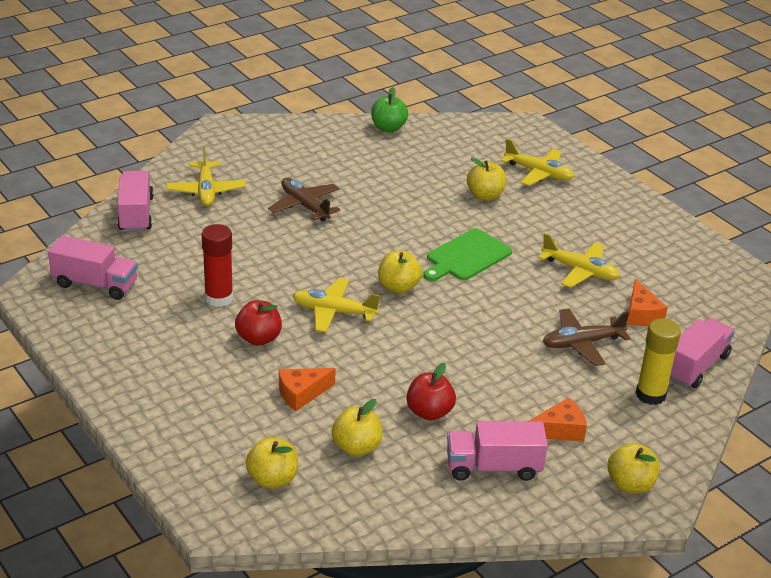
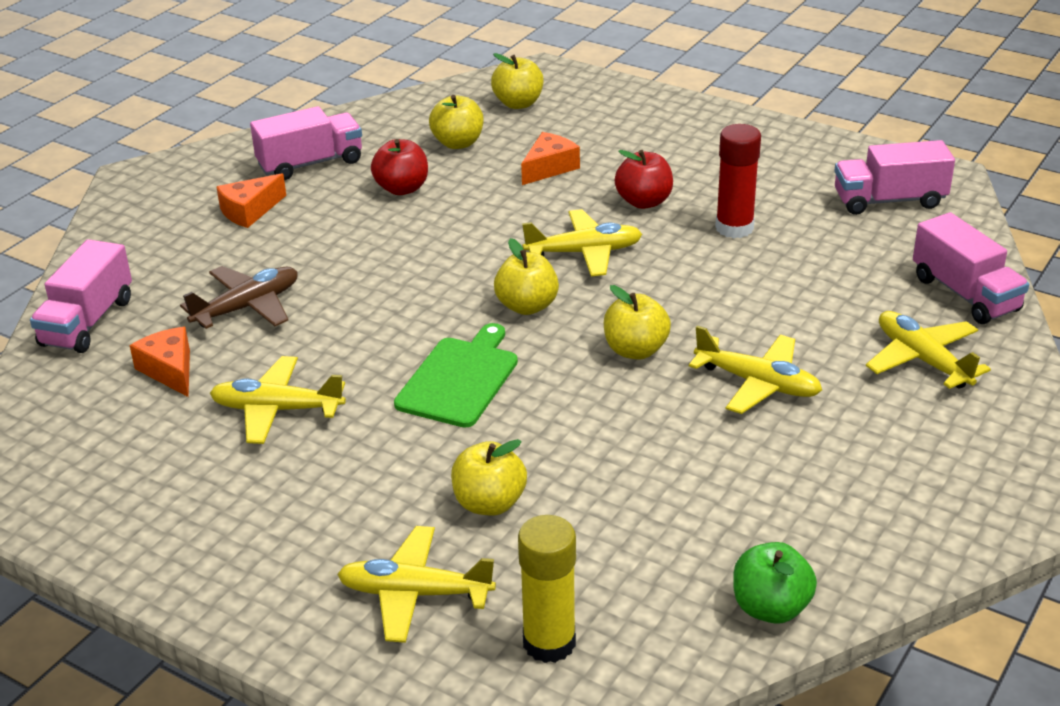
camera: 160 degrees right, 0 degrees up
(305, 206) = (758, 383): brown plane -> yellow plane
(630, 484) = (161, 186): yellow apple -> yellow apple (635, 350)
(650, 395) = (146, 273): yellow glue stick -> yellow glue stick (549, 643)

